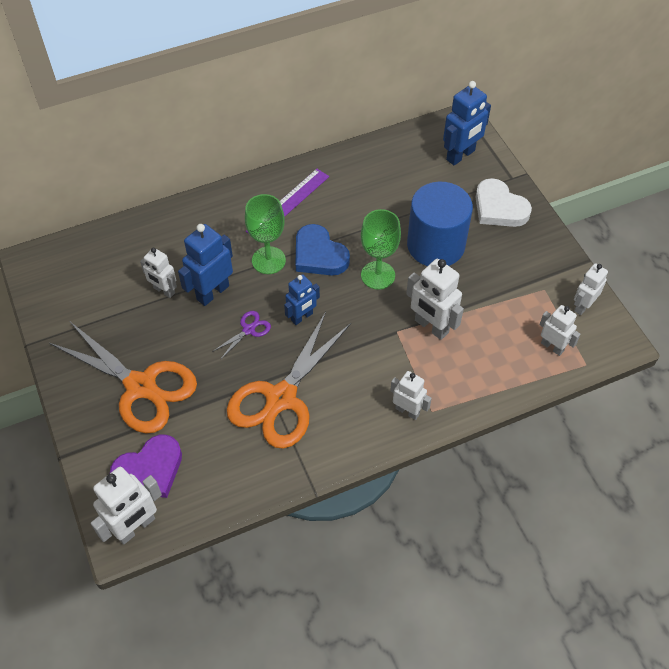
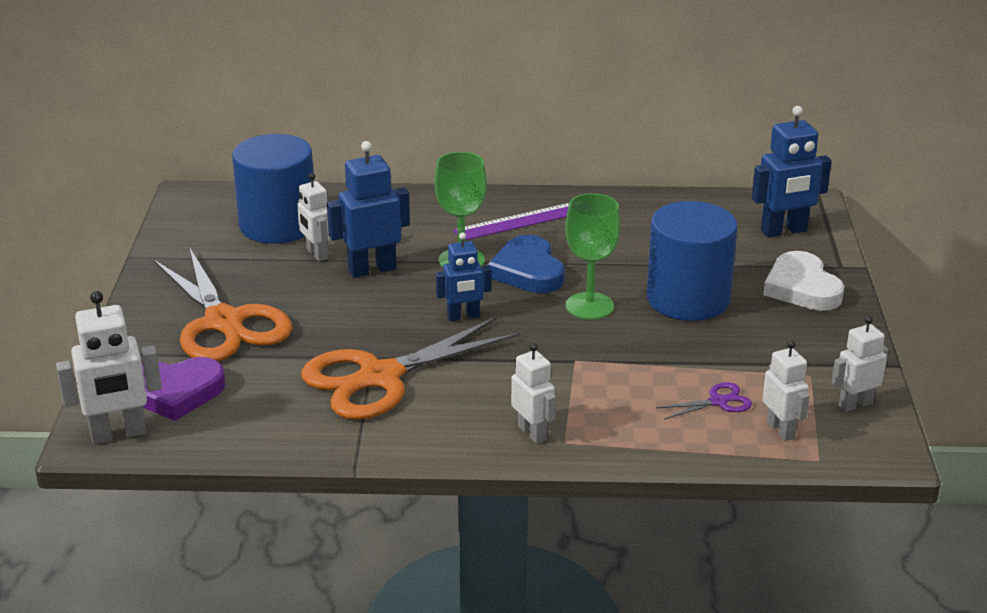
camera: 25 degrees right, 25 degrees down
(117, 270) = (278, 225): none -> blue cylinder
(248, 330) = (389, 310): purple scissors -> purple scissors (718, 402)
(431, 326) = (624, 368): white robot -> none

